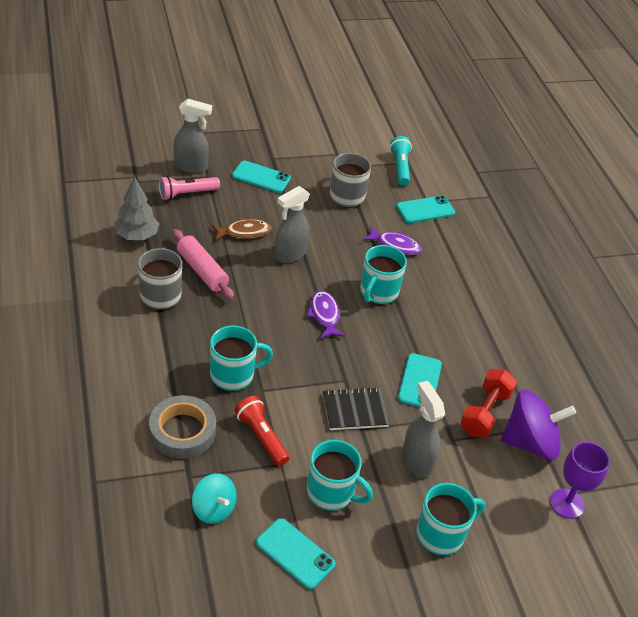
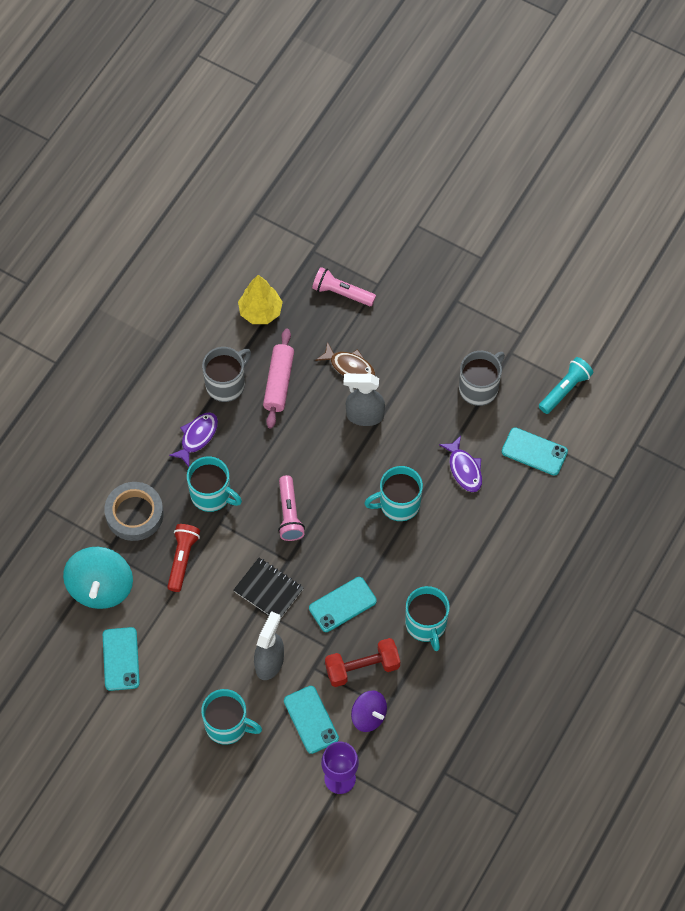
camera: 50 degrees right, 20 degrees up
(137, 236) = (260, 311): grey tree -> yellow tree
(191, 167) = (373, 264): grey spray bottle -> none
(213, 509) = (101, 587): turquoise spinning top -> turquoise spinning top, size x1.66
(261, 177) = (423, 316): turquoise phone -> turquoise phone (311, 719)
(309, 348) = (289, 514): none -> pink flashlight
(324, 315) = (332, 493): purple fish -> purple fish (197, 437)
(331, 492) = (187, 637): turquoise mug -> turquoise mug (426, 624)
(530, 442) = (368, 716): purple spinning top -> purple spinning top, size x0.60

